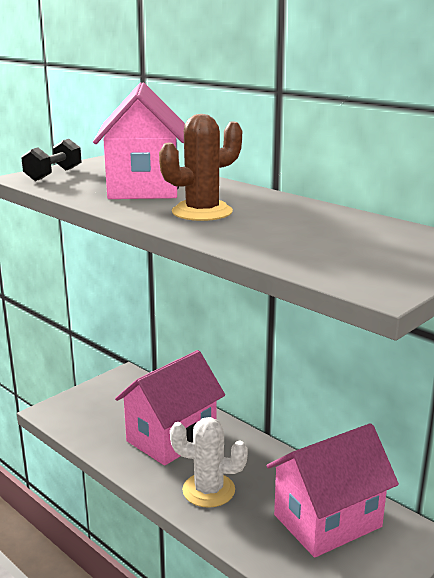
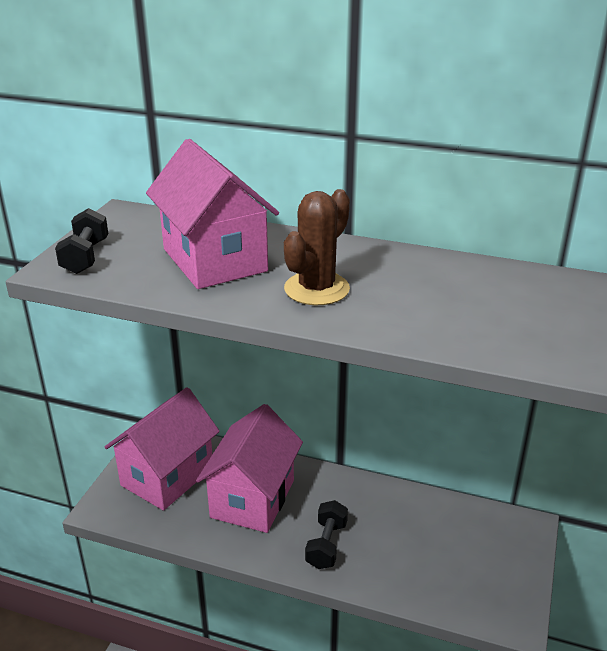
camera: 25 degrees left, 10 degrees up
(208, 490) = (326, 545): white cactus -> black dumbbell
(327, 521) = (447, 539): pink house -> pink house (167, 476)

